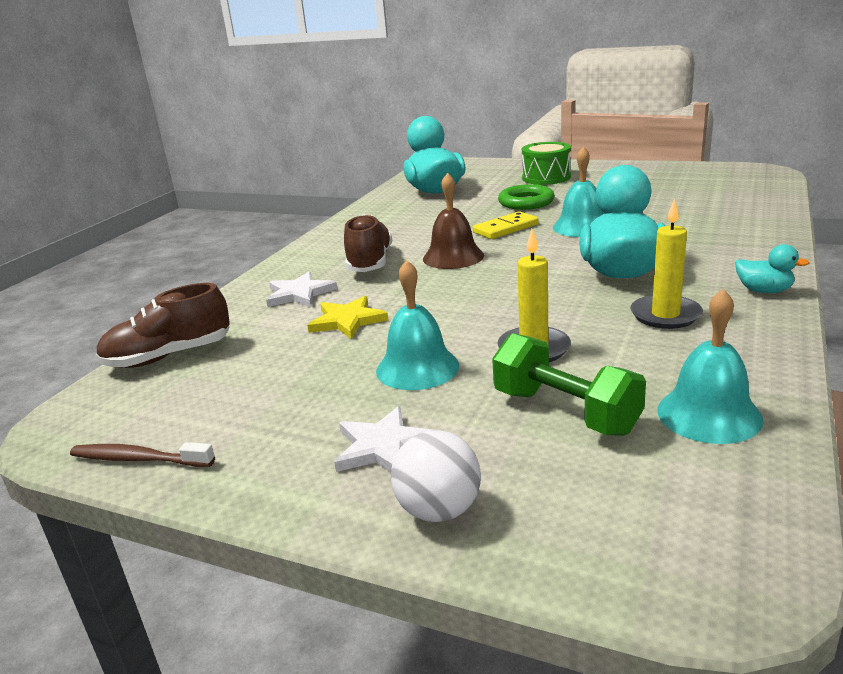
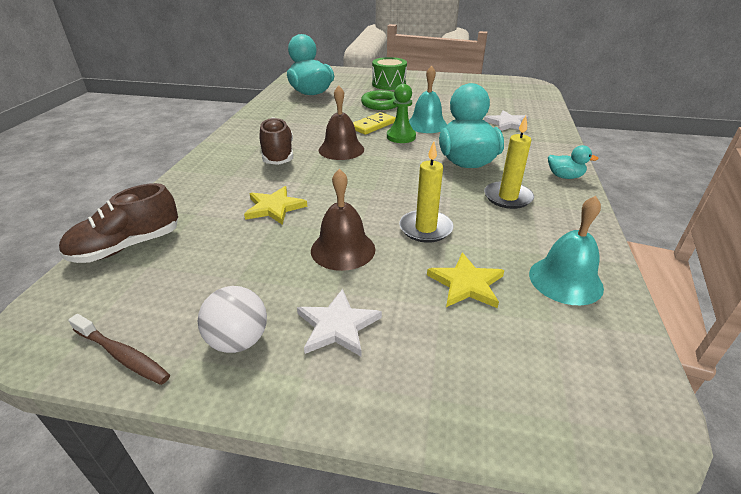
camera: 15 degrees left, 10 degrees up
(139, 459) = (122, 355): brown toothbrush -> brown toothbrush turned 150 degrees counterclockwise
(299, 294) = (228, 183): white star -> white star (507, 124)
(417, 368) = (343, 249): turquoise bell -> brown bell
(439, 510) = (399, 384): white ball -> white ball (238, 341)
(539, 242) = (401, 137): none -> green pawn
(565, 412) = (466, 284): green dumbbell -> yellow star

